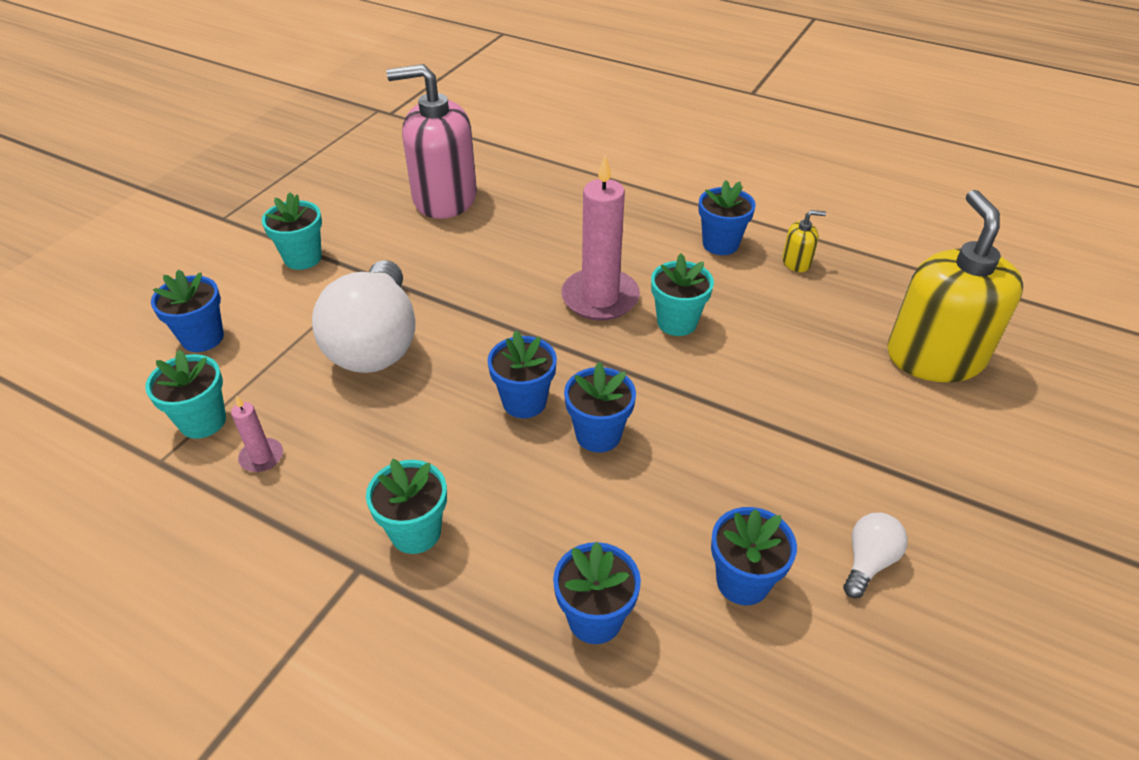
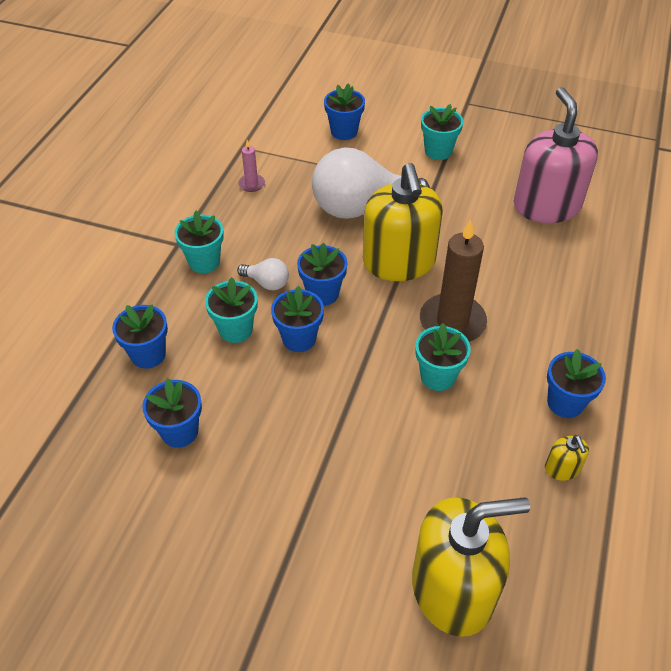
camera: 80 degrees right, 5 degrees up
(203, 421) = (275, 153): turquoise flower pot -> turquoise flower pot (235, 330)
(491, 324) = (399, 262): none -> yellow soap dispenser
(600, 298) = (452, 322): pink candle -> brown candle
(868, 562) = (202, 511): white light bulb -> white light bulb (267, 283)

